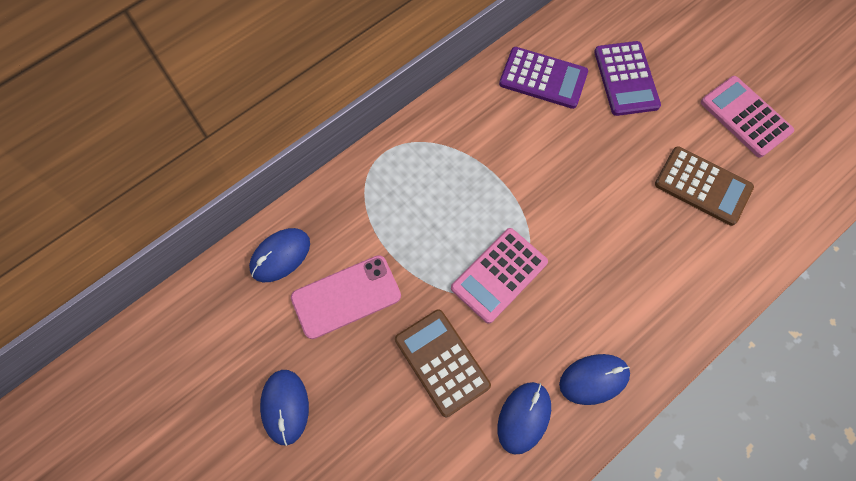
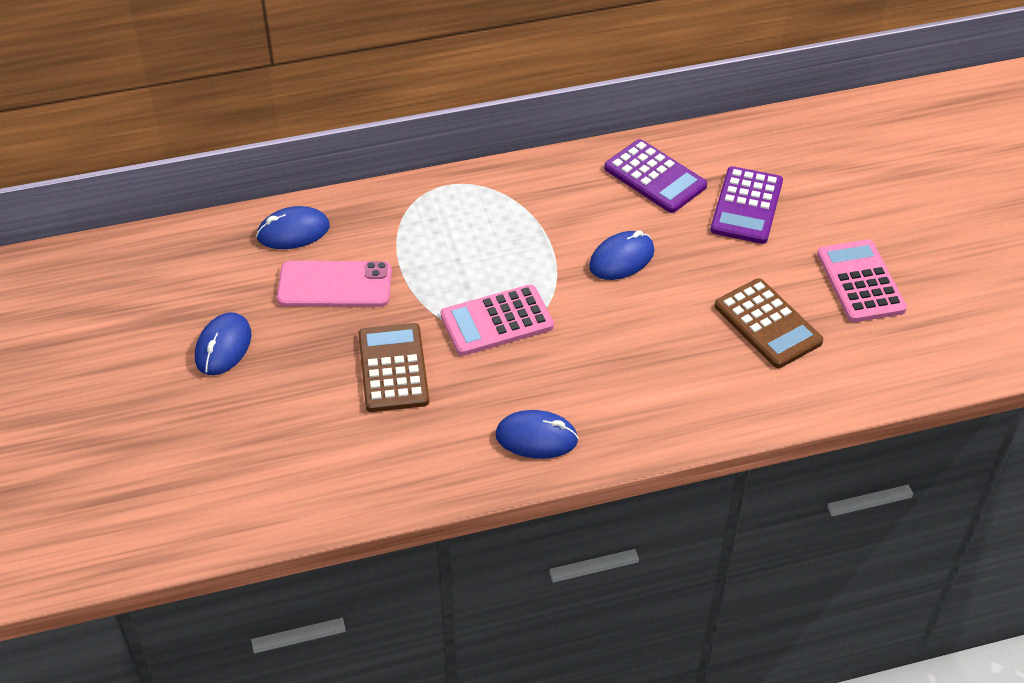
camera: 25 degrees right, 20 degrees down
(524, 417) = (444, 440): blue mouse -> blue mouse (621, 259)

